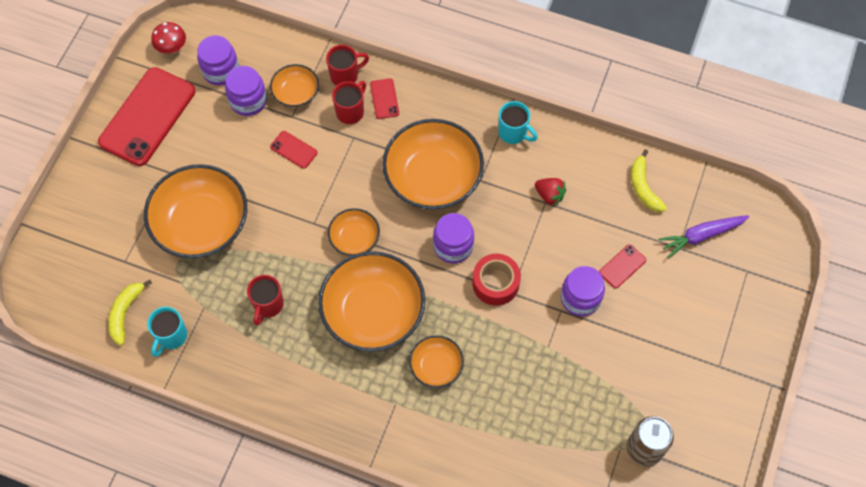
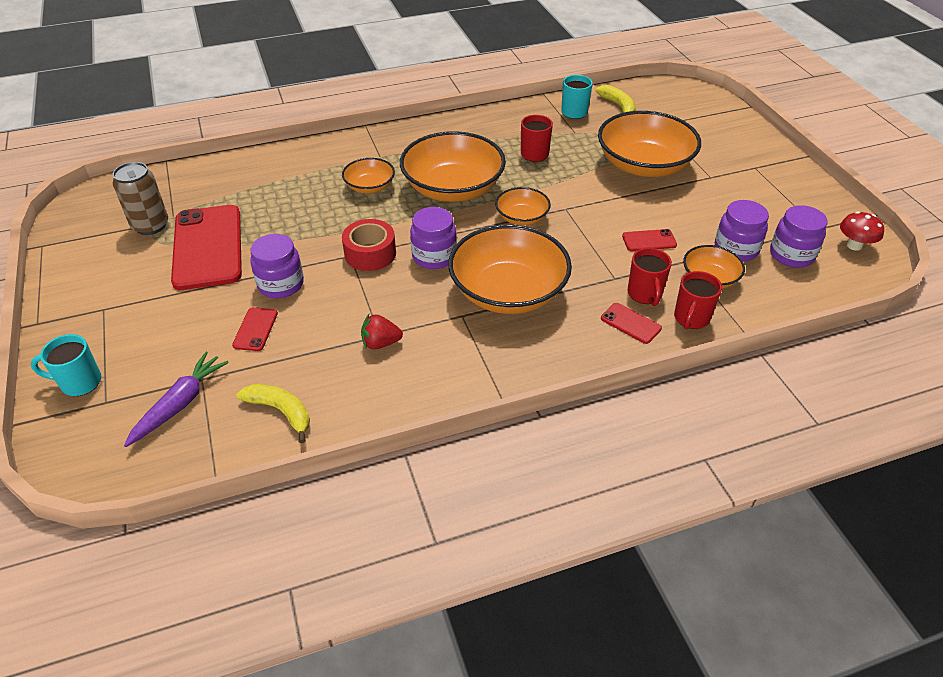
camera: 140 degrees right, 20 degrees down
(148, 117) = (785, 195): red phone -> red phone (207, 247)
(513, 133) = (472, 374): turquoise mug -> turquoise mug (80, 382)

